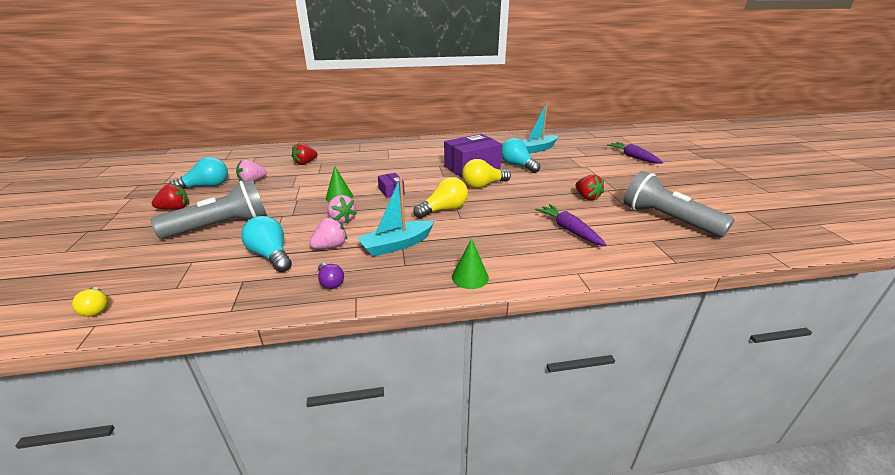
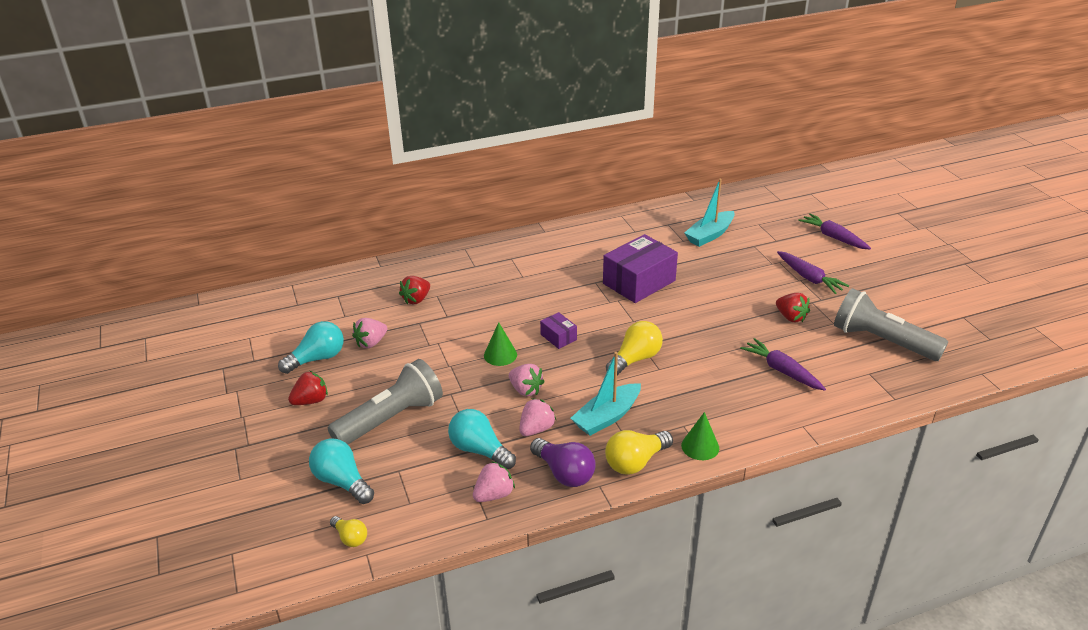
camera: 10 degrees left, 5 degrees up
(254, 291) = (494, 495): none -> pink strawberry
(330, 282) = (564, 473): purple light bulb -> purple light bulb, size x1.73
(483, 185) = (665, 313): yellow light bulb -> yellow light bulb (635, 462)
(517, 165) = (694, 270): turquoise light bulb -> turquoise light bulb (342, 482)
(608, 176) = (809, 278): none -> purple carrot

